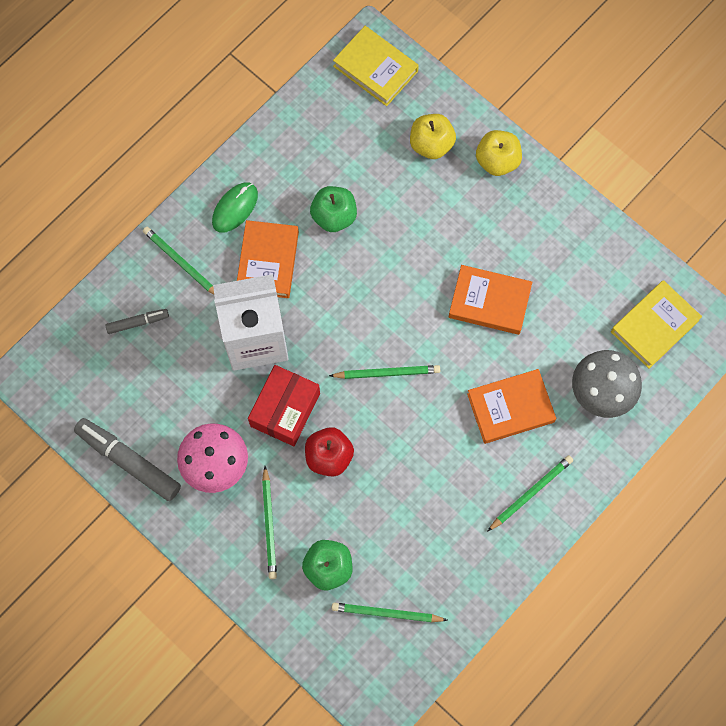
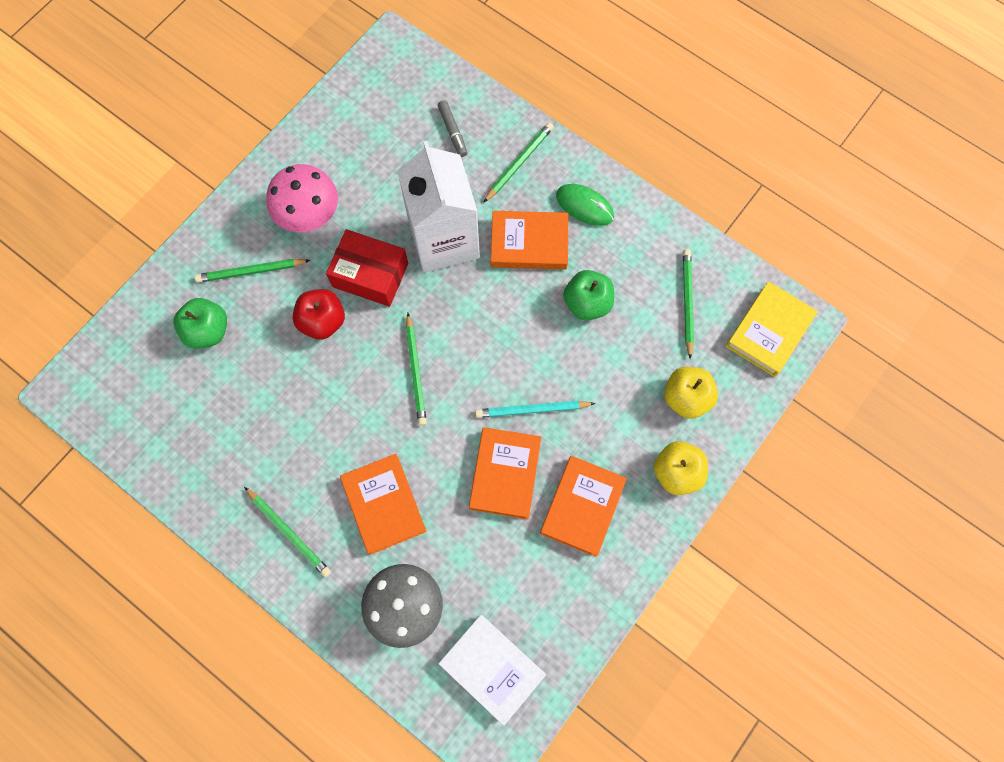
camera: 85 degrees right, 0 degrees up
(128, 461) = (312, 140): grey marker -> none
(386, 613) = (160, 391): green pencil -> green pencil (687, 302)
(432, 273) = (532, 410): none -> turquoise pencil
(522, 241) = (582, 506): none -> orange book
(654, 326) = (492, 668): yellow book -> white book

